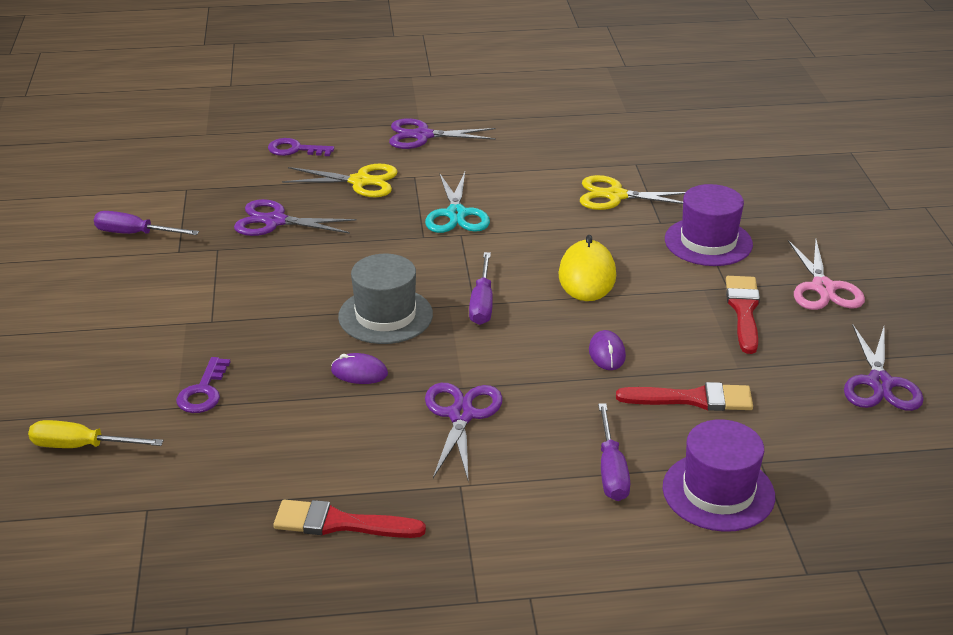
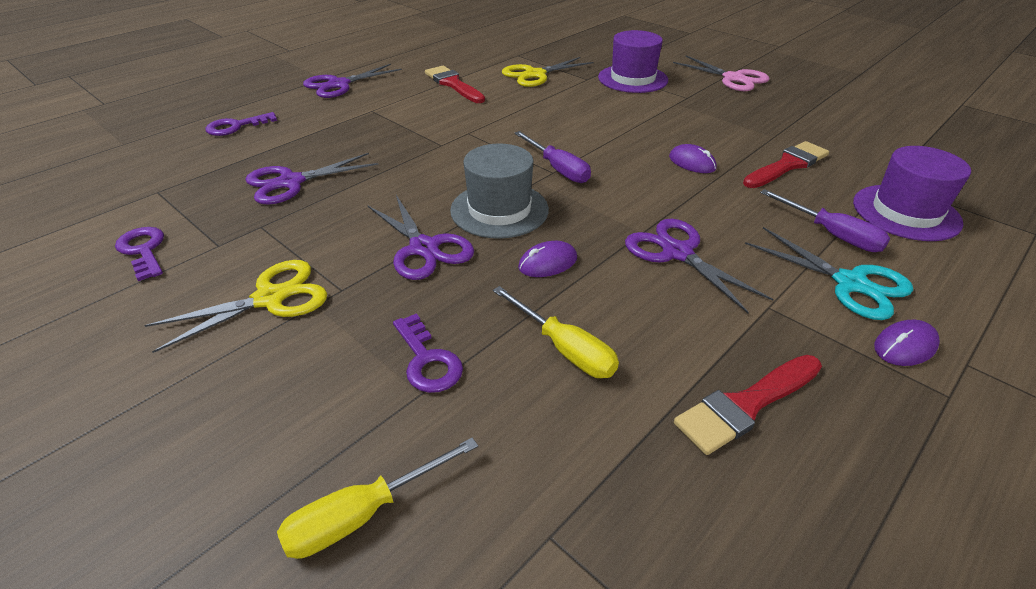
camera: 40 degrees left, 5 degrees up
(135, 234) = (143, 250): purple screwdriver -> purple key
(287, 430) = (564, 349): none -> yellow screwdriver
(360, 181) = (330, 128): yellow scissors -> yellow scissors (270, 298)
(456, 214) = (443, 122): turquoise scissors -> turquoise scissors (850, 283)
(507, 562) = (905, 346): none -> purple mouse
(587, 276) = (597, 123): yellow mouse -> none
(743, 310) = (718, 105): red brush -> red brush (453, 84)
(879, 383) = (850, 112): purple scissors -> purple scissors (424, 248)

